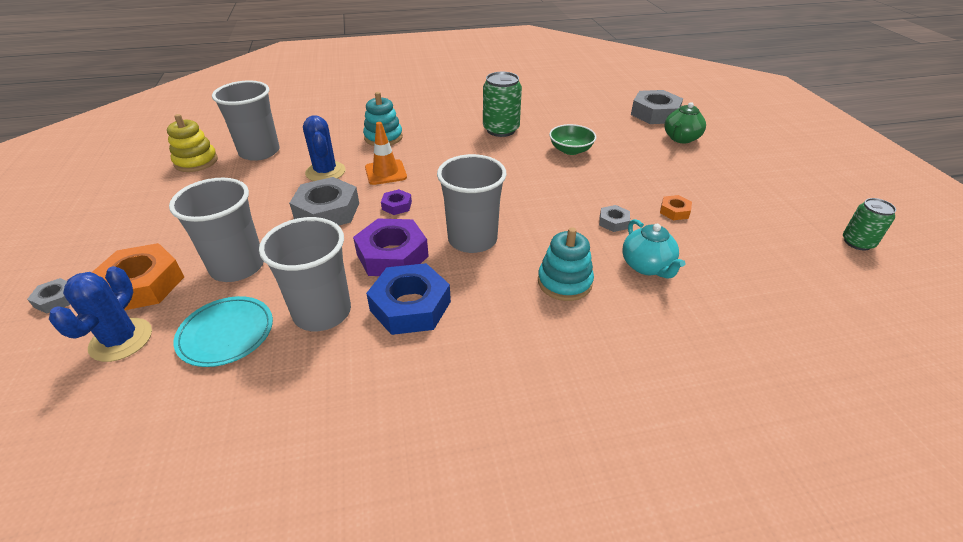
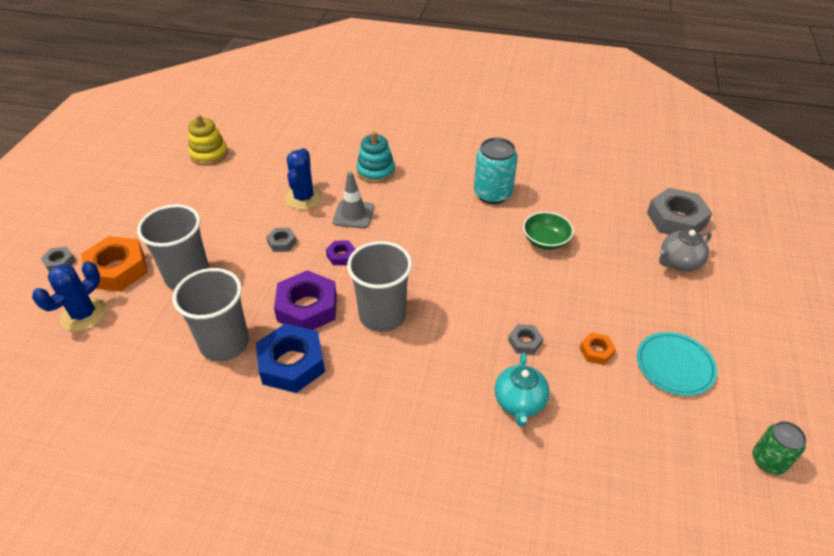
camera: 25 degrees right, 5 degrees up
(226, 333) = (151, 336): turquoise plate -> turquoise plate (675, 366)
(259, 152) = (262, 158): grey cup -> none
(327, 211) = (282, 242): grey nut -> grey nut, size x0.49
(385, 172) = (353, 214): orange traffic cone -> grey traffic cone
(501, 130) = (492, 194): green can -> turquoise can
(564, 282) = (432, 390): turquoise stacking toy -> none
(681, 138) = (679, 262): green teapot -> grey teapot

